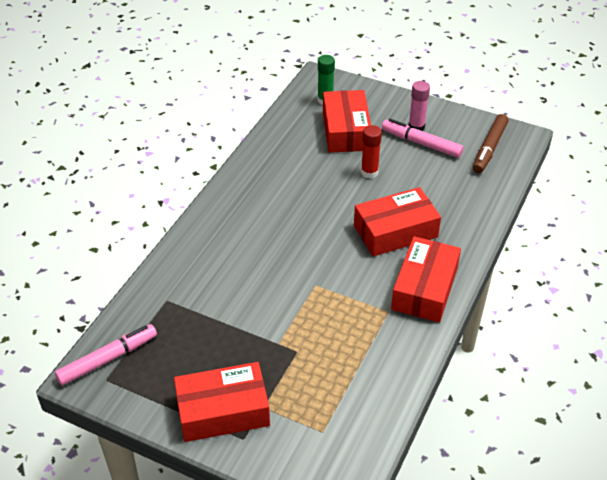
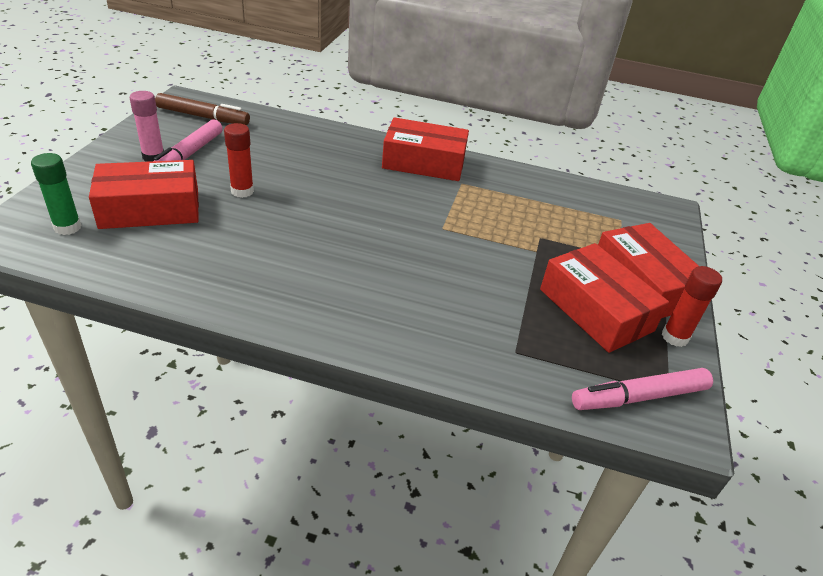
camera: 105 degrees left, 5 degrees down
(108, 359) = (639, 397): pink marker -> pink marker turned 60 degrees counterclockwise
(156, 407) = (674, 337): none -> red glue stick
(395, 231) = (345, 176): red box -> red box (595, 310)

